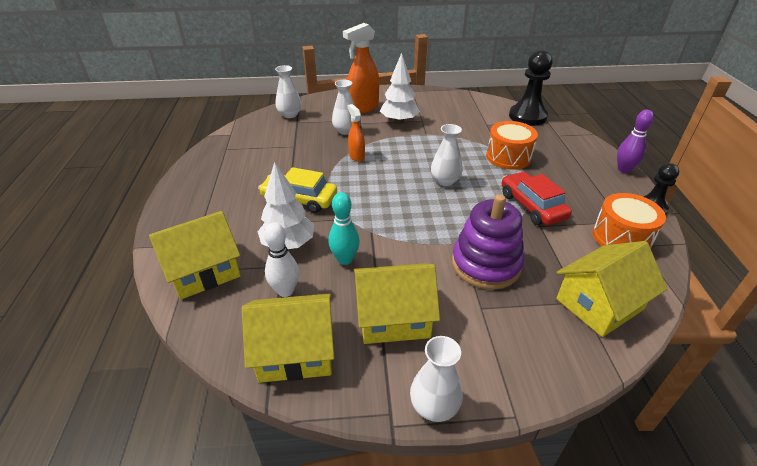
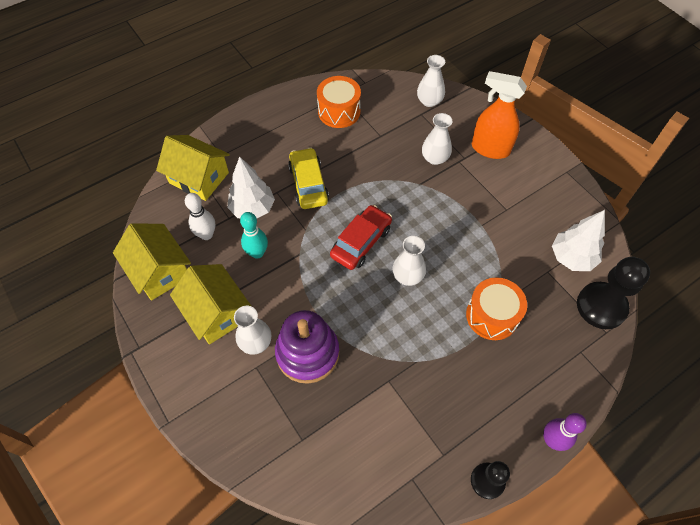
camera: 60 degrees right, 20 degrees up
(356, 156) = (398, 189): orange spray bottle -> none
(399, 121) = (488, 191): white tree -> white tree (572, 257)
(434, 406) = (154, 370): white vase -> white vase (255, 342)
(532, 206) = (415, 364): red car -> red car (361, 242)
(599, 304) = (306, 455): yellow house -> none
(621, 237) = (414, 458): orange drum -> orange drum (339, 111)

